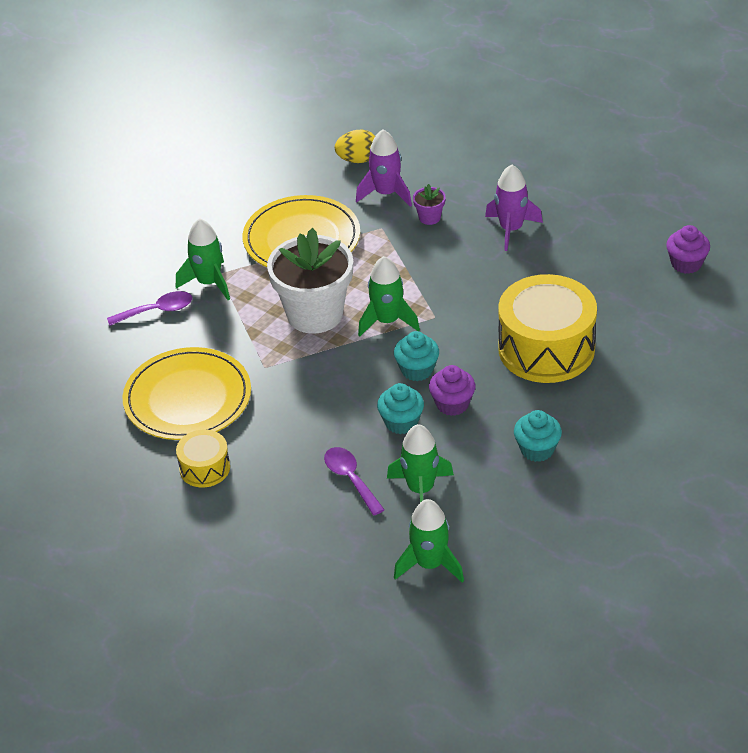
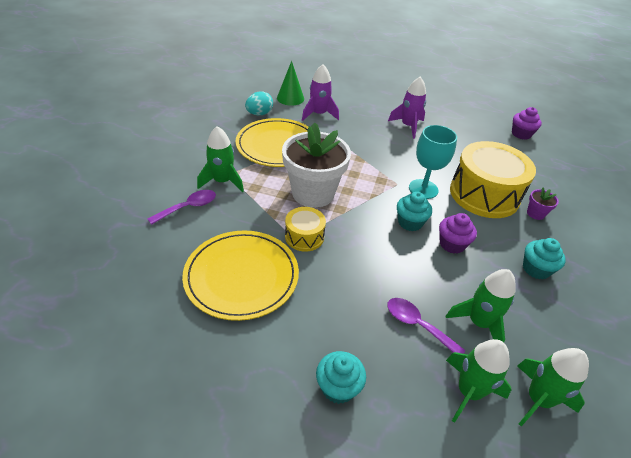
camera: 25 degrees left, 0 degrees up
(205, 468) = (285, 342): yellow drum -> yellow drum (304, 237)
(299, 183) = (259, 114): none -> turquoise egg
(358, 160) = (290, 98): yellow egg -> green cone
(387, 321) = (367, 191): green rocket -> green rocket (468, 392)
(401, 422) = (425, 265): turquoise cupcake -> turquoise cupcake (338, 387)
(429, 217) = (354, 125): purple flower pot -> purple flower pot (535, 213)
(465, 329) = (423, 189): none -> turquoise goblet

